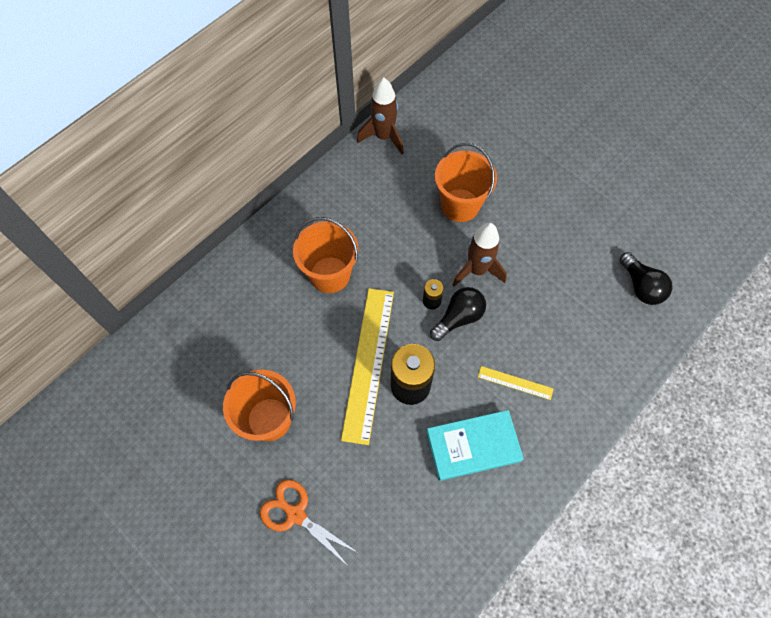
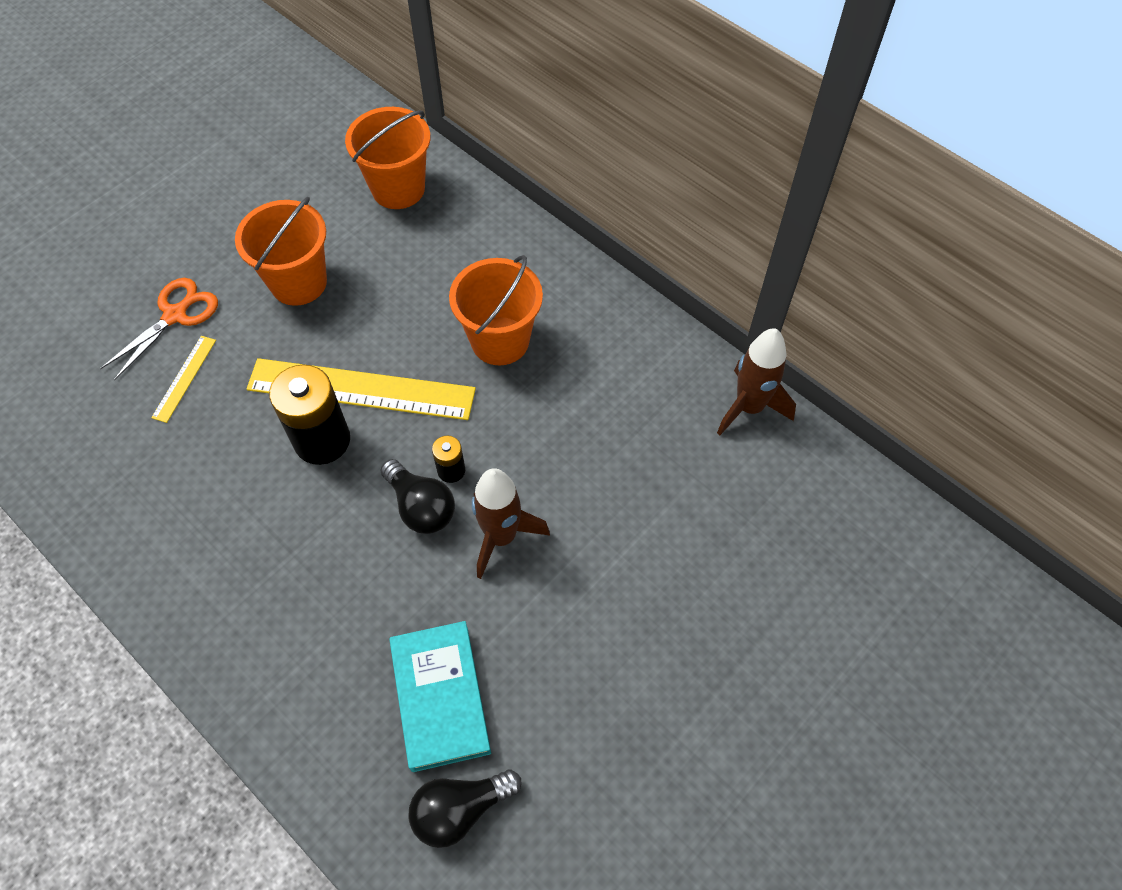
camera: 90 degrees right, 5 degrees down
(460, 205) = (622, 517): orange bucket -> orange bucket (398, 189)
(473, 446) = (222, 517): turquoise book -> turquoise book (440, 697)
(515, 383) = (308, 581): yellow ruler -> yellow ruler (184, 378)

